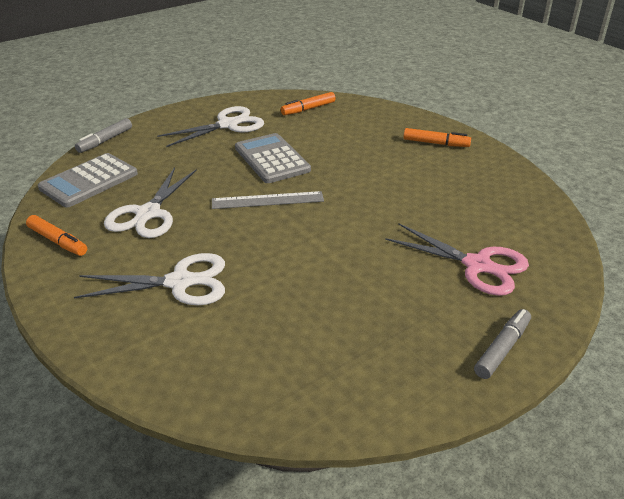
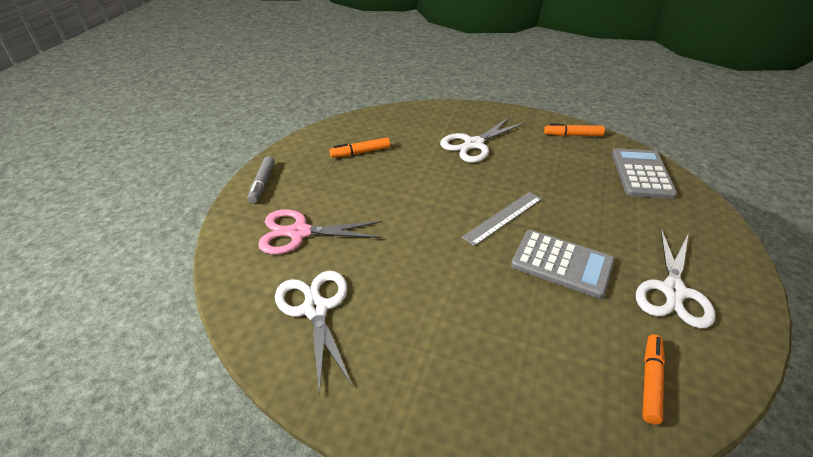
camera: 145 degrees right, 5 degrees up
(105, 141) = (715, 212): grey marker -> none
(148, 214) = (560, 170): white scissors -> white scissors (315, 309)
(435, 143) = (431, 394): orange marker -> orange marker (360, 152)

